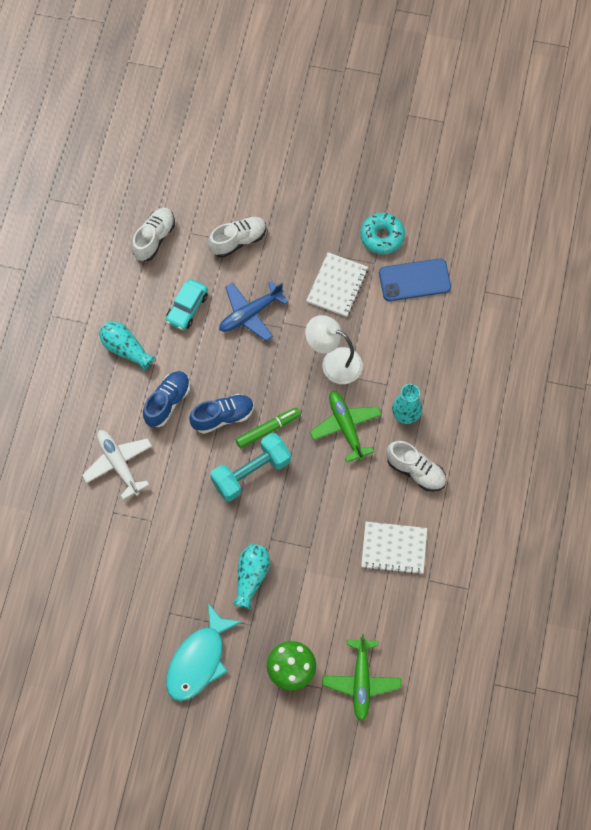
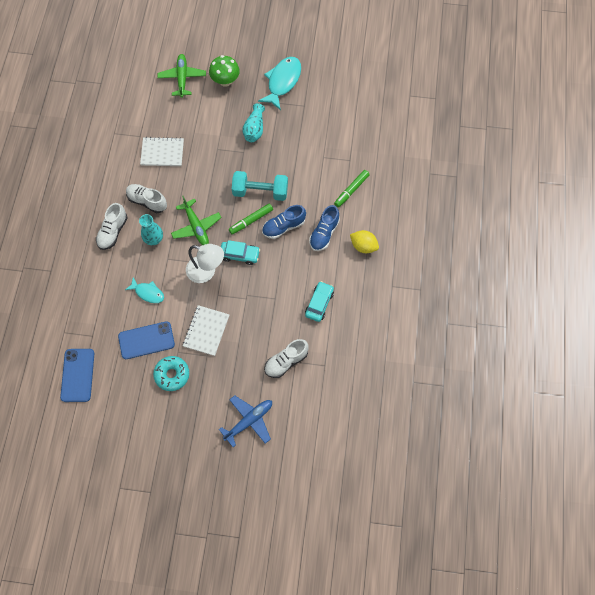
camera: 175 degrees right, 0 degrees up
(115, 380) = (363, 246): none -> yellow lemon
(118, 464) = (351, 190): white plane -> green marker
(125, 349) = (360, 269): turquoise vase -> none
(154, 238) = (352, 358): white shoe -> white shoe (113, 232)
(250, 314) = (271, 303): blue plane -> blue plane (249, 421)
(251, 472) = (260, 192): turquoise dumbbell -> turquoise dumbbell turned 45 degrees clockwise
(287, 381) = (240, 255): none -> turquoise car
(413, 340) = (148, 293): none -> turquoise fish
(500, 245) = (78, 375): none -> blue phone

